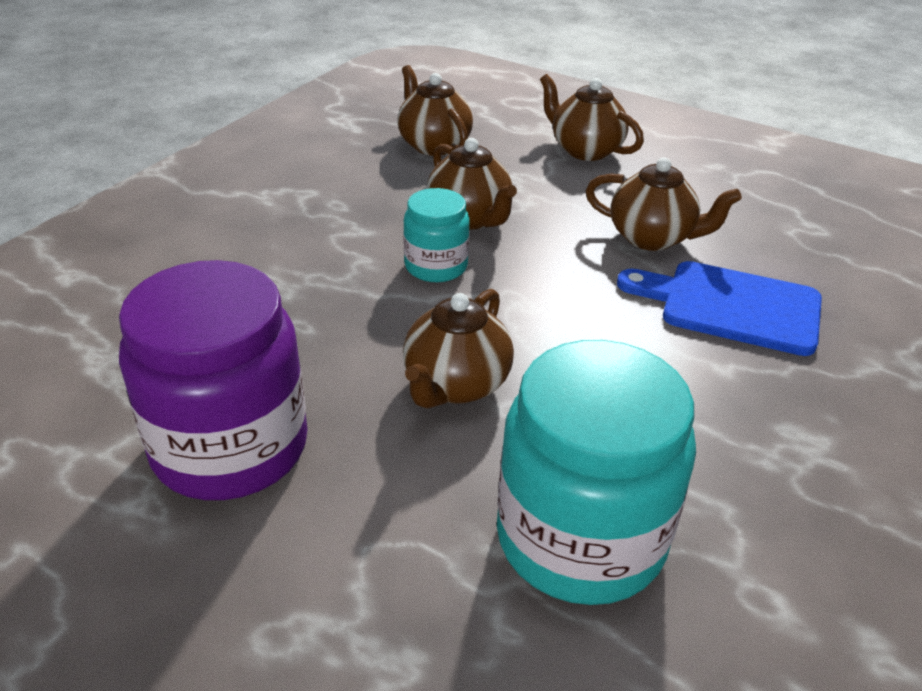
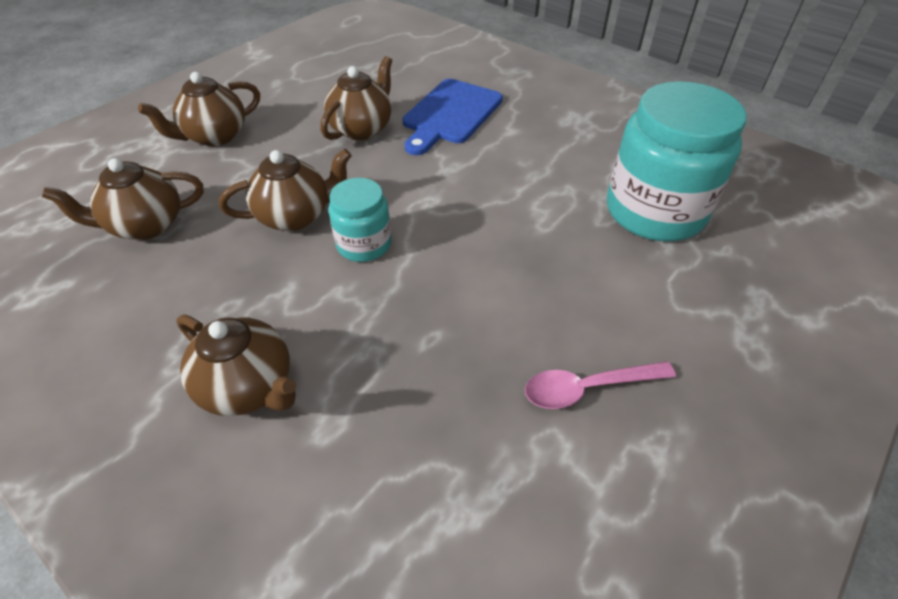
camera: 80 degrees left, 10 degrees up
(230, 447) = (587, 388): purple jar -> pink spoon
(455, 385) = (519, 248): brown teapot -> brown teapot (249, 387)

